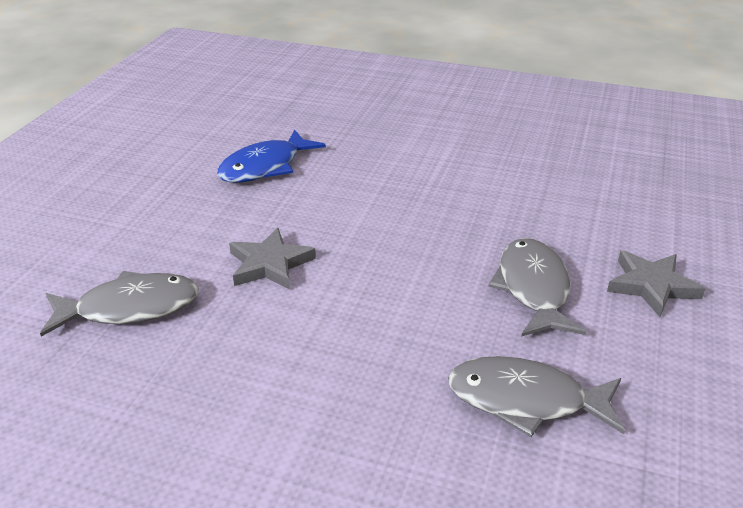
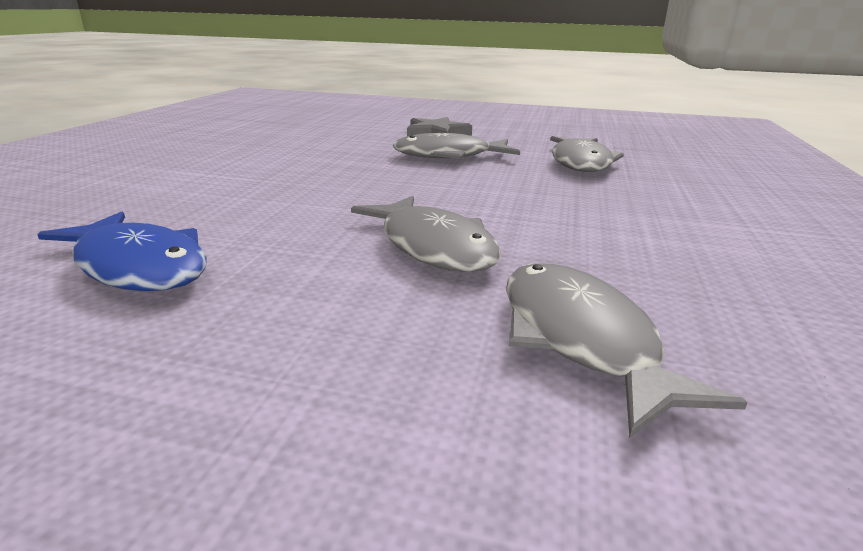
camera: 95 degrees left, 10 degrees down
(269, 264) = (433, 247): grey star -> grey fish

